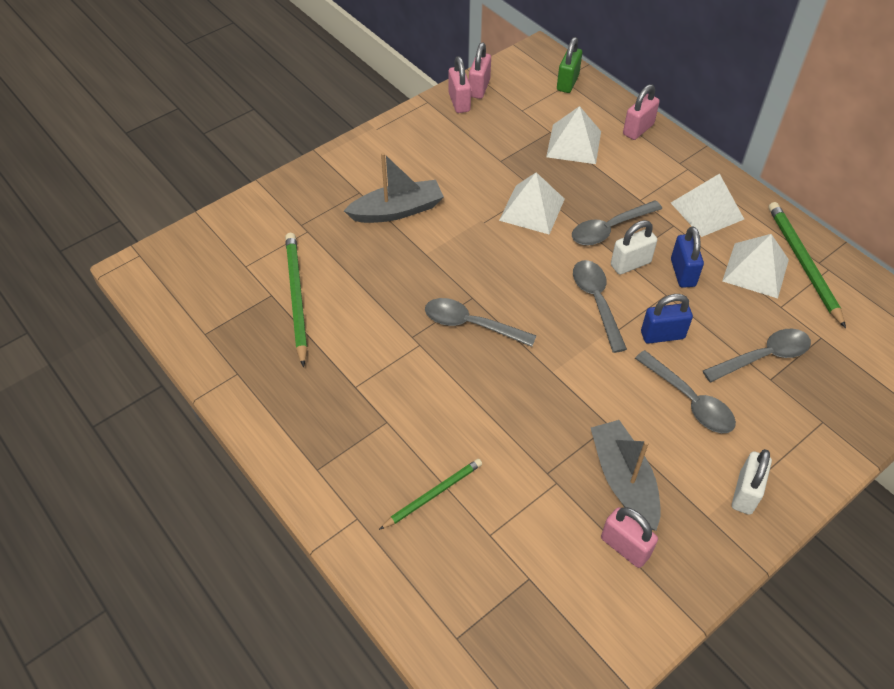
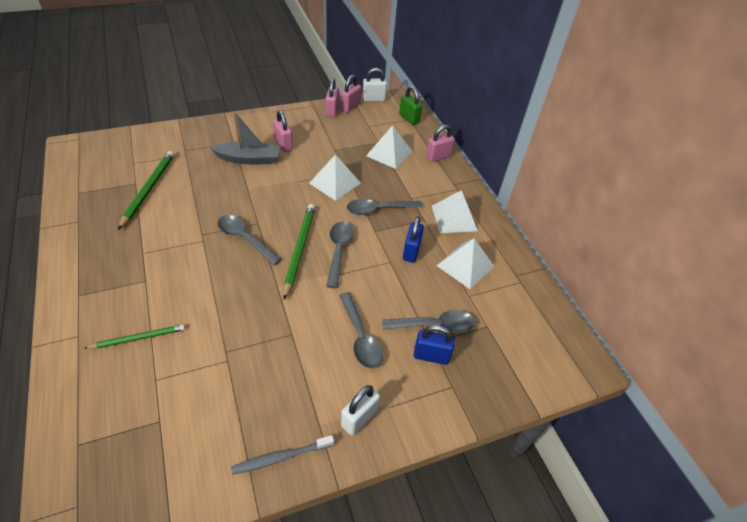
camera: 15 degrees right, 5 degrees down
(567, 83) = (409, 118): green padlock -> green padlock turned 75 degrees counterclockwise
(623, 480) = (275, 376): grey boat -> none
(625, 547) = (243, 424): pink padlock -> pink padlock (283, 144)
(630, 264) = (378, 235): white padlock -> white padlock (373, 99)
(662, 335) = (370, 287): blue padlock -> blue padlock (431, 356)
(689, 566) = (281, 457): none -> grey toothbrush
(803, 264) = (503, 272): green pencil -> green pencil (299, 250)

